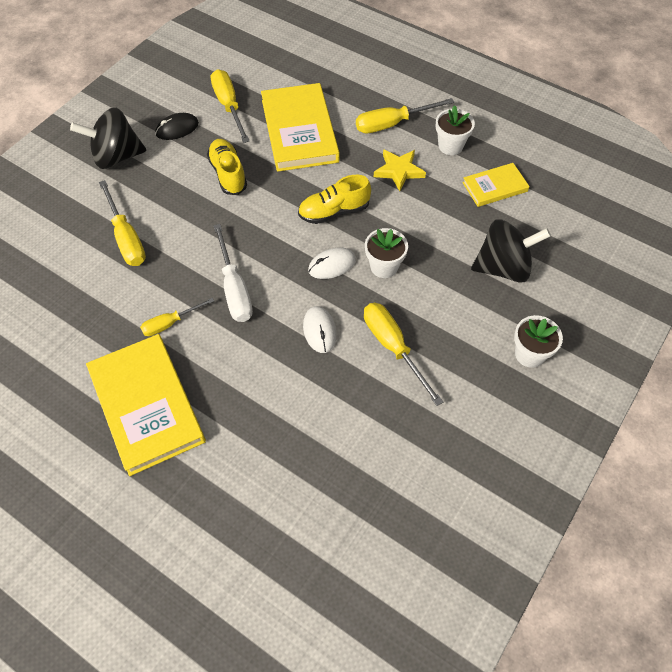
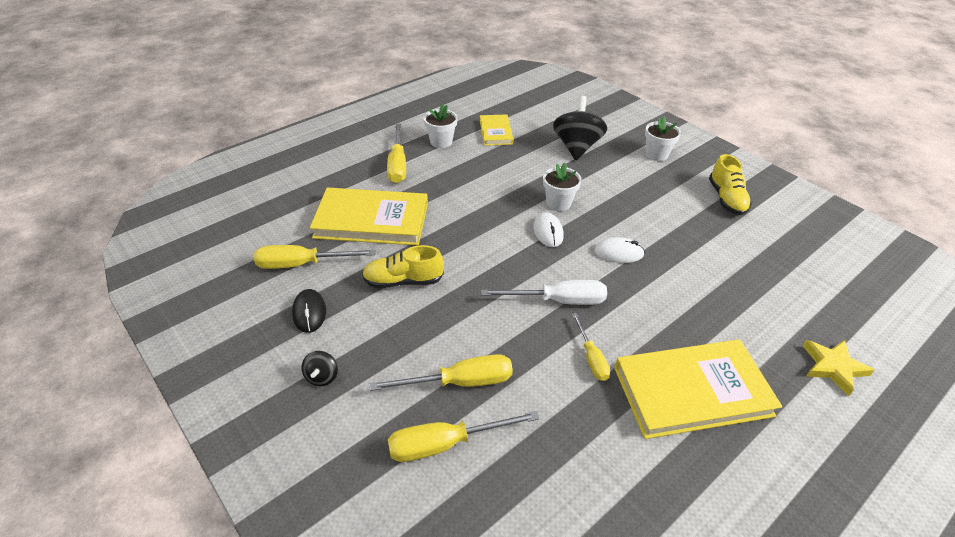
camera: 75 degrees left, 15 degrees down
(116, 157) = (322, 377): black spinning top -> black spinning top, size x0.46
(334, 211) = (486, 219): yellow shoe -> yellow shoe (726, 199)
(393, 347) = (642, 215): yellow screwdriver -> yellow screwdriver (445, 444)
(399, 171) = (455, 173): yellow star -> yellow star (833, 367)

